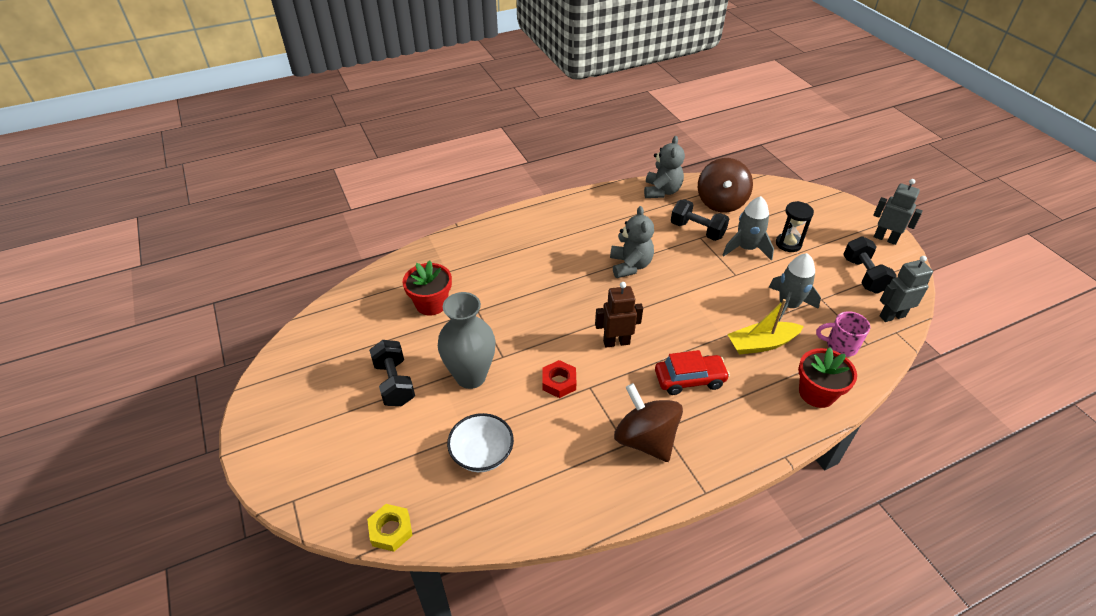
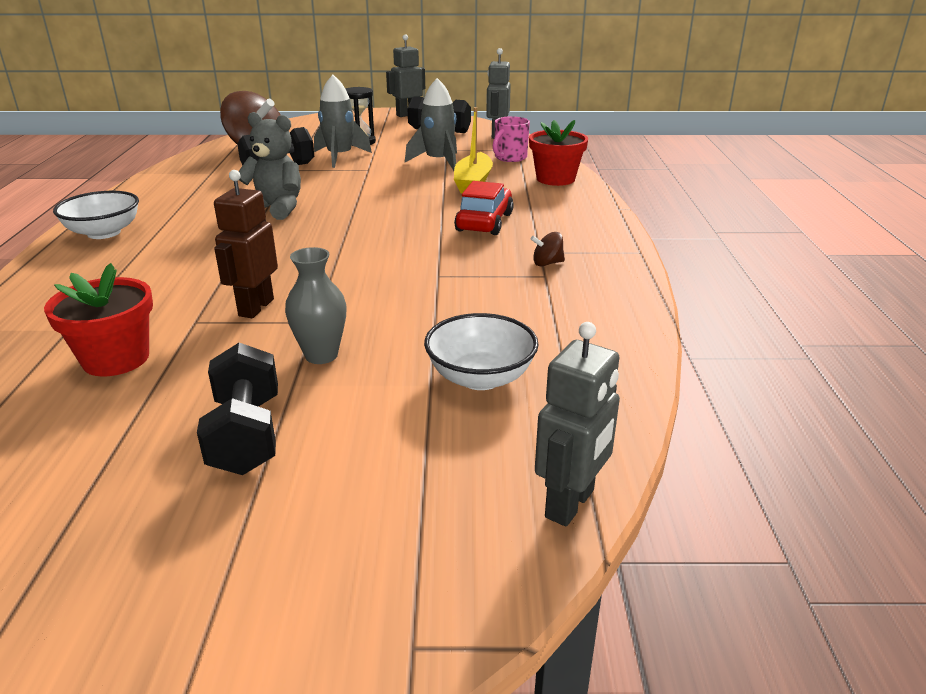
camera: 65 degrees left, 15 degrees down
(391, 530) = (570, 504): yellow nut -> grey robot
(394, 383) = (246, 435): black dumbbell -> black dumbbell turned 75 degrees clockwise
(471, 376) = (321, 355): grey vase -> grey vase, size x0.59
(547, 218) = (104, 233): none -> white bowl
(559, 382) = (408, 292): red nut -> none
(616, 342) = (385, 244): brown robot -> brown robot (255, 307)
(645, 439) = (547, 263): brown spinning top -> brown spinning top, size x0.40
(661, 191) = (187, 167): grey teddy bear -> none

